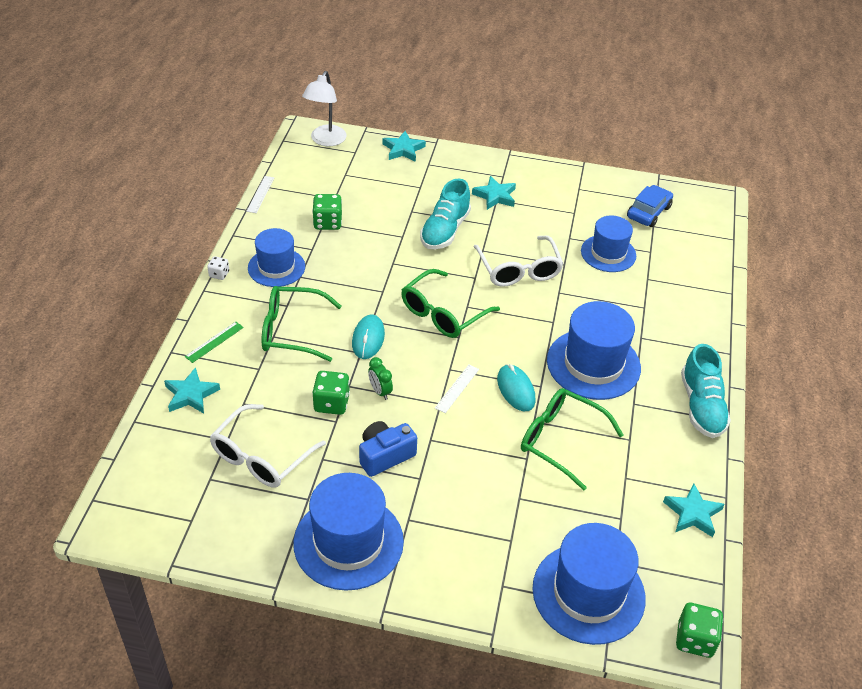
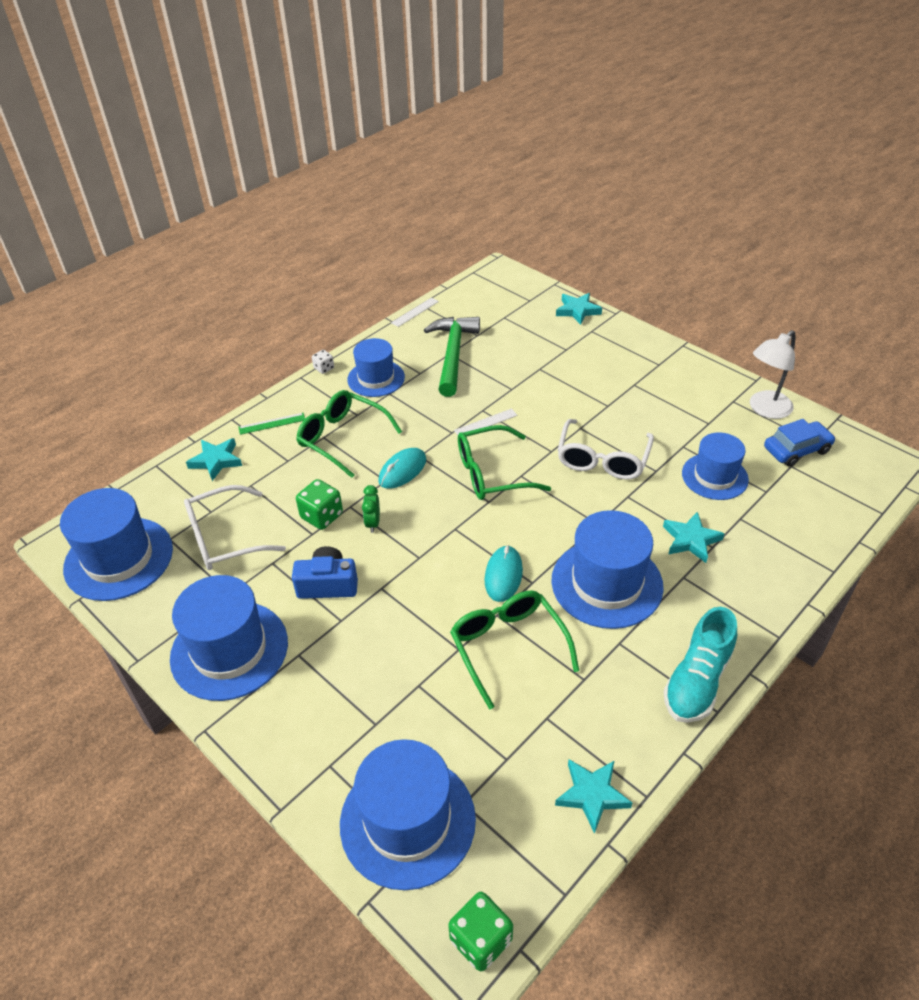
camera: 35 degrees right, 0 degrees up
(177, 515) = (119, 558): none -> blue hat
(325, 140) = (511, 283): white lamp -> white lamp (765, 409)
(327, 223) = (453, 354): green dice -> green hammer
(445, 230) = (557, 397): turquoise shoe -> none
(457, 388) = (446, 550): white ruler -> white ruler (485, 423)
(495, 196) = (635, 380): turquoise star -> turquoise star (690, 540)

